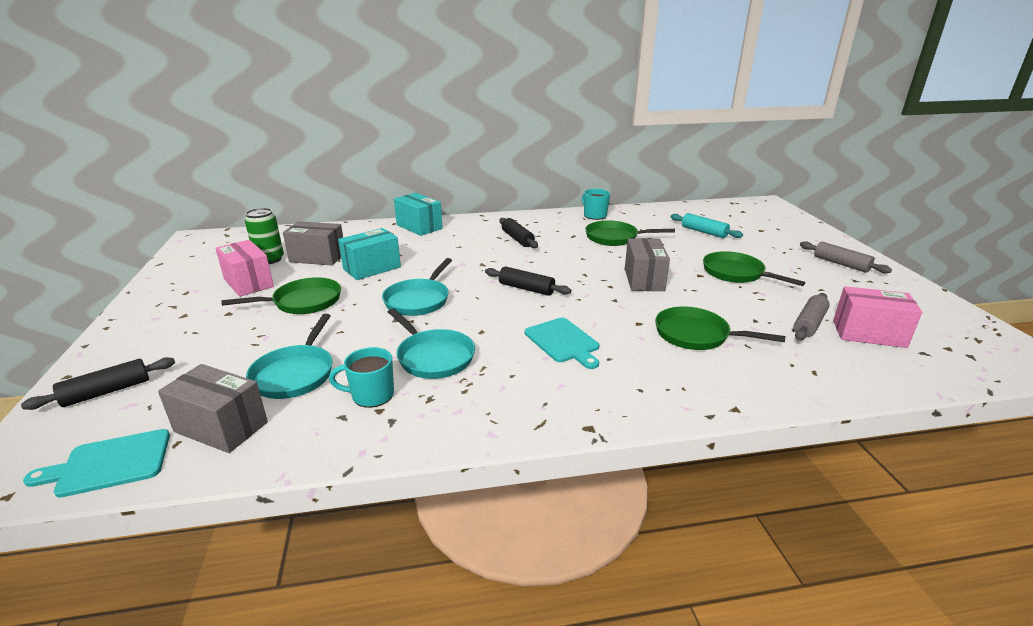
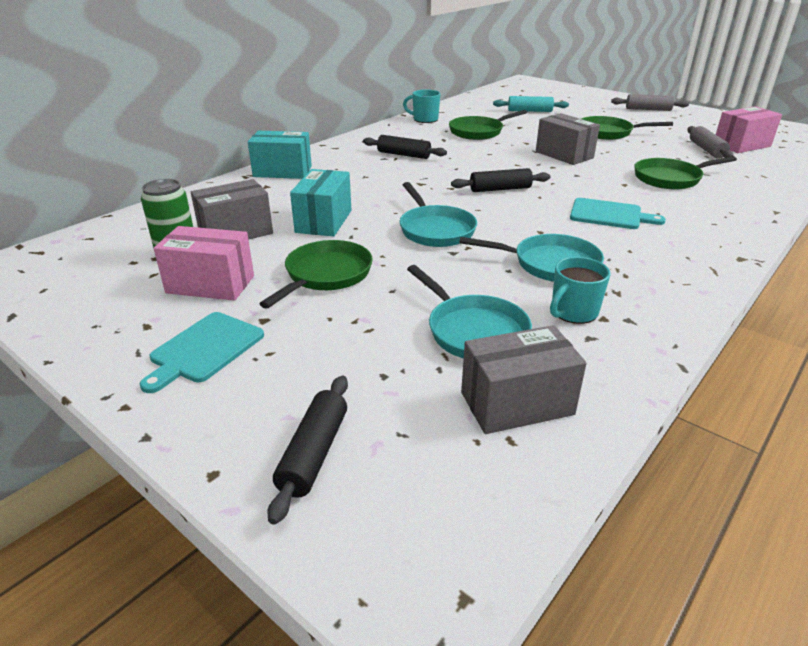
camera: 40 degrees left, 5 degrees up
(109, 464) = (494, 496): turquoise cutting board -> turquoise cutting board (204, 349)

